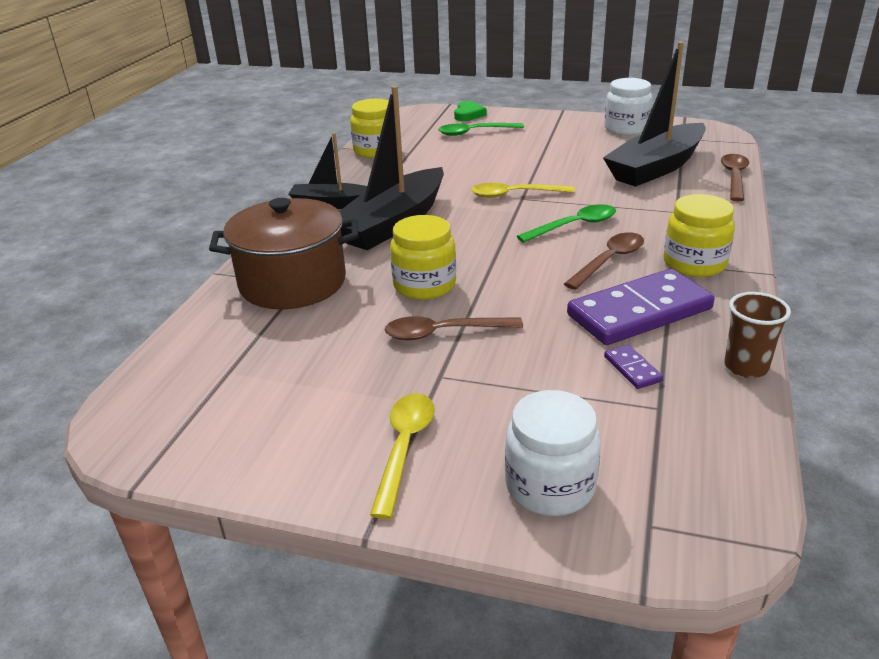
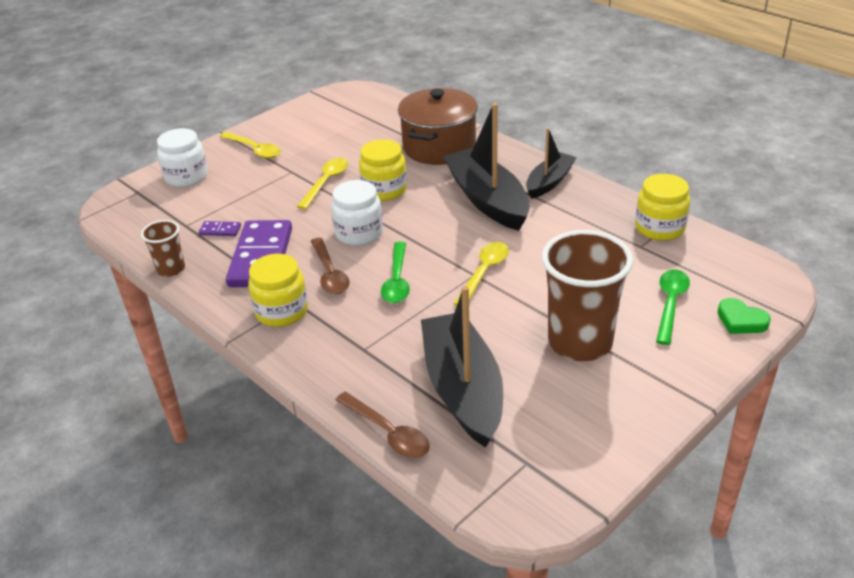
camera: 120 degrees right, 5 degrees up
(443, 333) = (326, 182): brown spoon -> yellow spoon
(554, 147) = (580, 342): none -> brown cup
(626, 128) = (597, 429): white jar -> white jar (359, 233)

